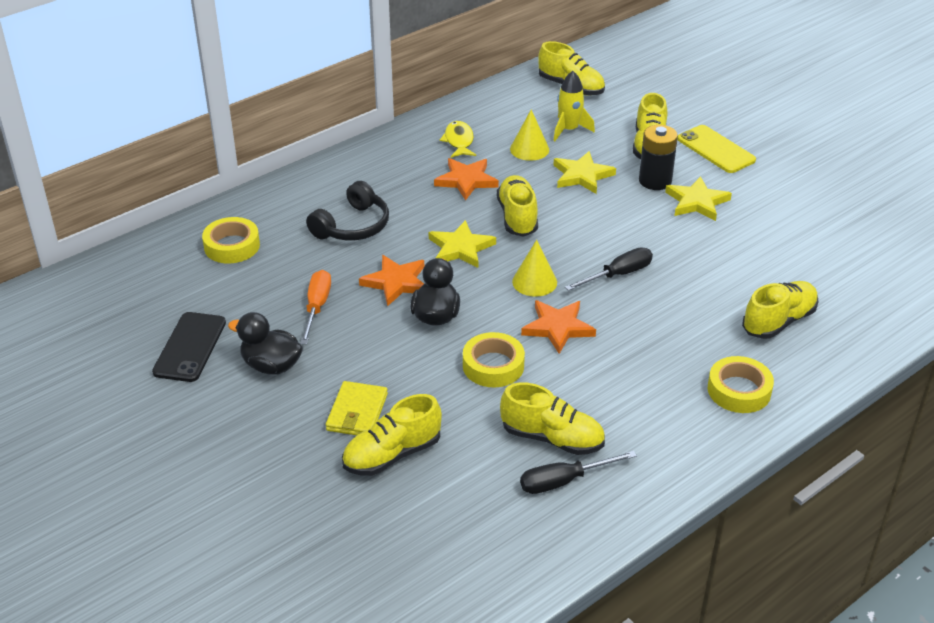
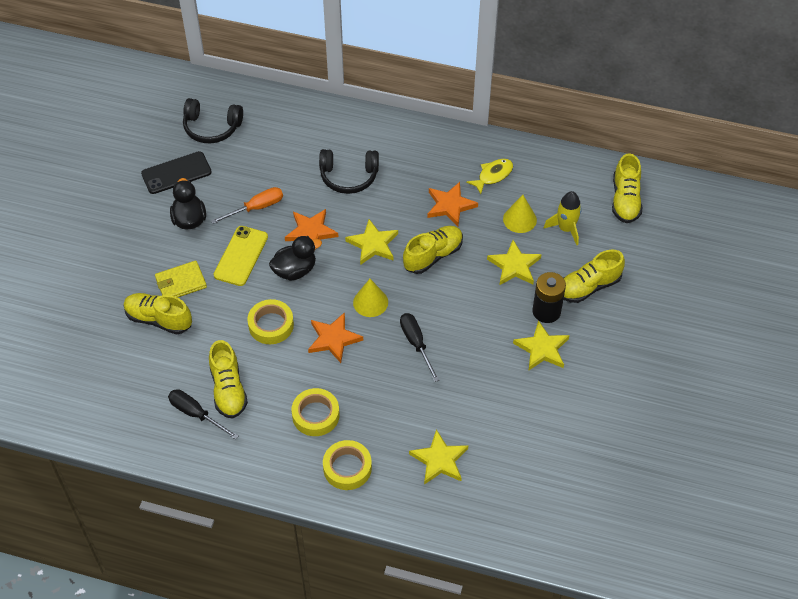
camera: 55 degrees right, 15 degrees up
(159, 291) = (212, 127): none -> black headphones
(232, 246) = (279, 132): yellow tape -> yellow tape (315, 415)
(618, 274) = (416, 344): black screwdriver -> black screwdriver turned 135 degrees counterclockwise
(716, 149) = (623, 329): yellow phone -> yellow phone (241, 256)
(778, 321) = (439, 460): yellow shoe -> yellow star

